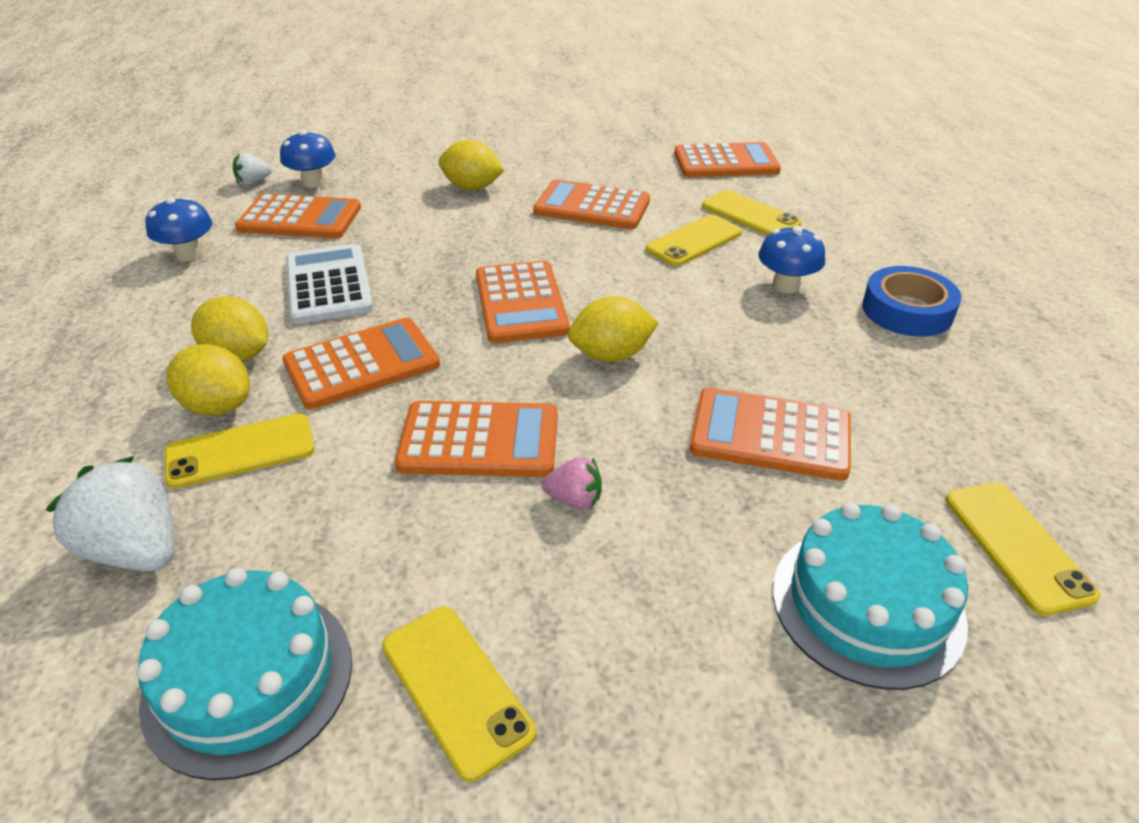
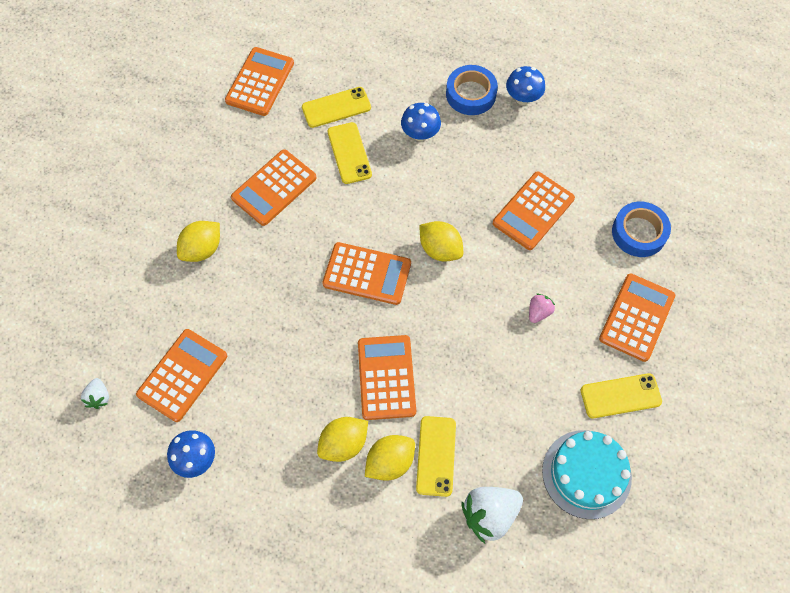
camera: 65 degrees left, 25 degrees up
(313, 182) = (127, 354): blue mushroom -> blue mushroom (523, 98)
(328, 285) = (288, 376): white calculator -> none
(479, 440) = (480, 338): orange calculator -> orange calculator (636, 317)
(611, 355) = (440, 249): yellow lemon -> yellow lemon turned 60 degrees counterclockwise
(867, 604) = (639, 232): turquoise cake -> blue tape
(1017, 546) = (633, 163): yellow phone -> none

